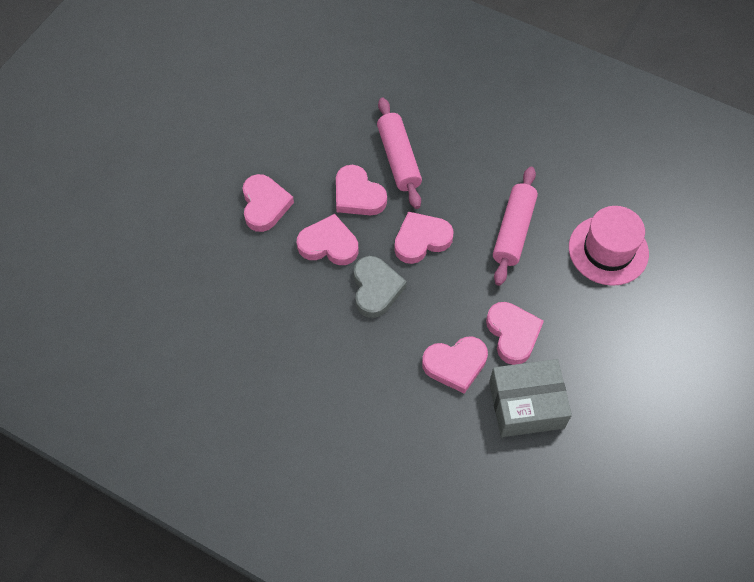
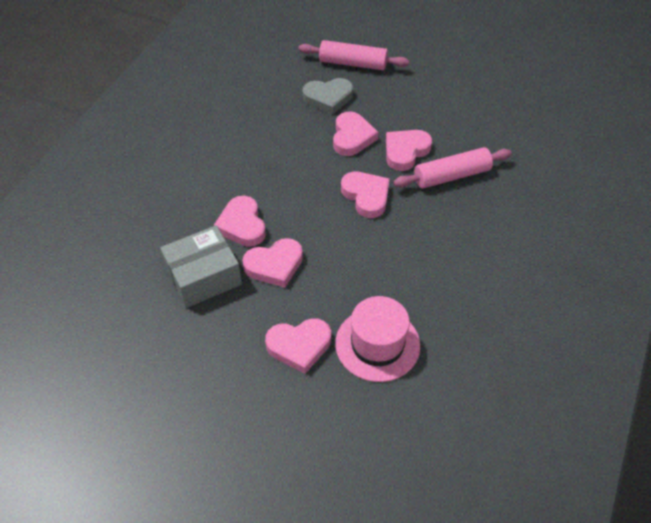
camera: 85 degrees right, 10 degrees down
(265, 205) = (384, 97): pink heart -> pink heart (299, 346)
(376, 289) = (312, 169): grey heart -> grey heart (328, 98)
(513, 231) = (387, 264): pink rolling pin -> pink rolling pin (353, 63)
(526, 405) = (203, 276): grey box -> grey box turned 75 degrees clockwise

